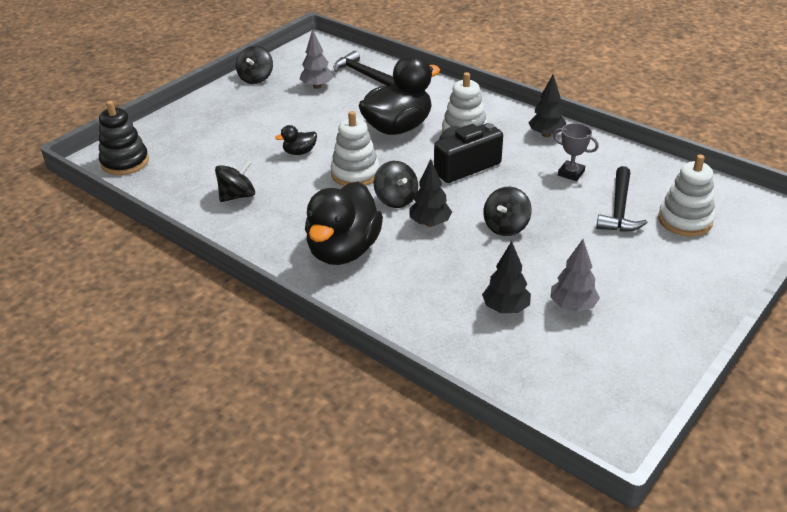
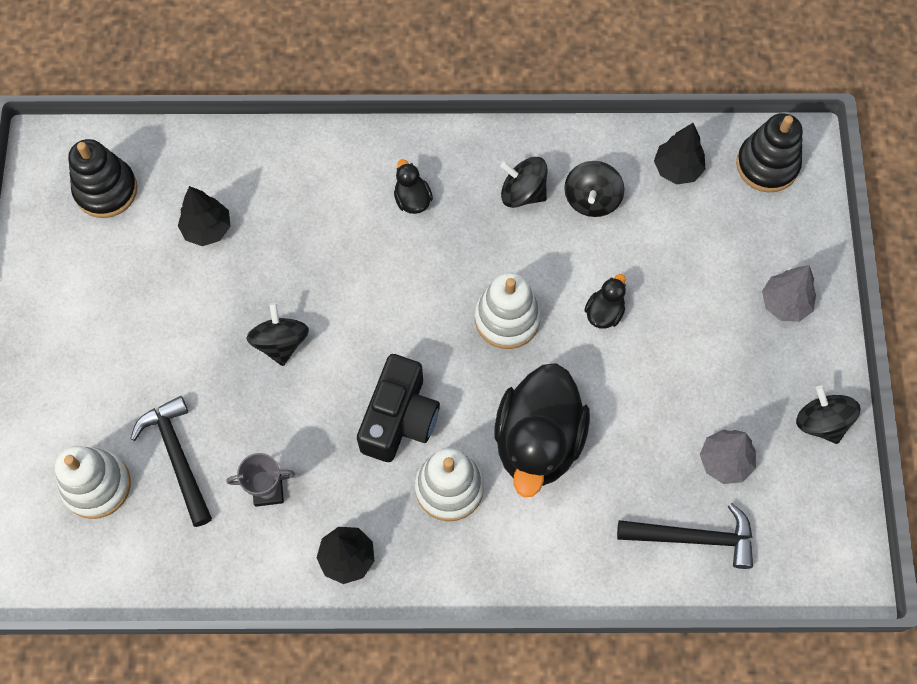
camera: 140 degrees right, 30 degrees up
(343, 250) = (412, 199): black duck -> black duck, size x0.43
(396, 199) = (426, 307): black spinning top -> black spinning top (523, 192)
(430, 223) = (361, 294): black tree -> black tree (677, 169)
(571, 377) = (106, 190): none -> black stacking toy
(572, 306) = (148, 272): grey tree -> grey tree (784, 303)

